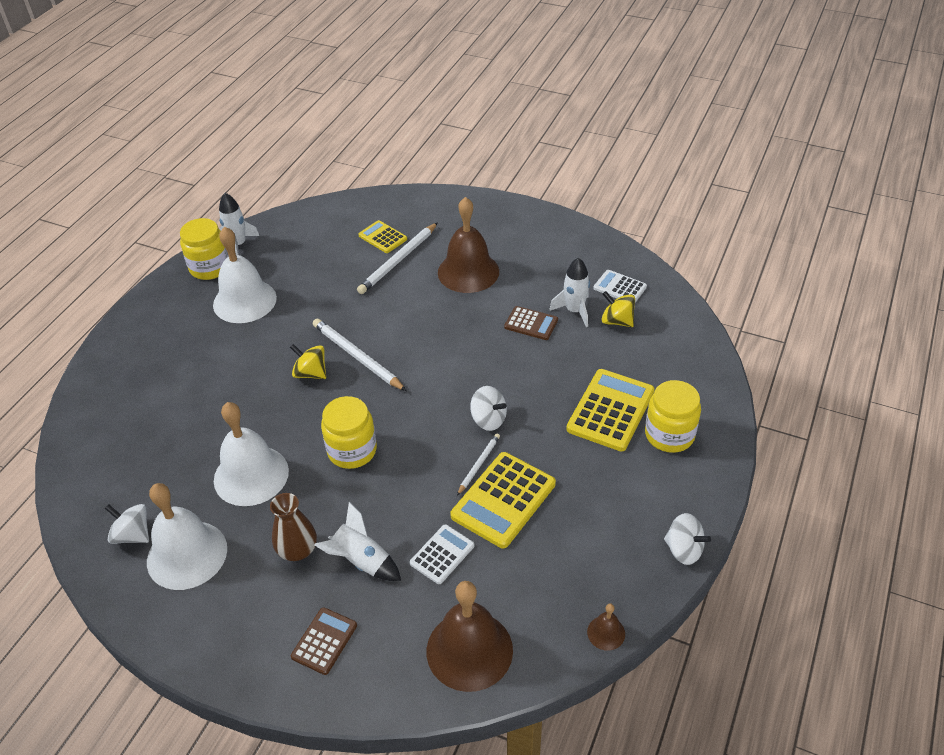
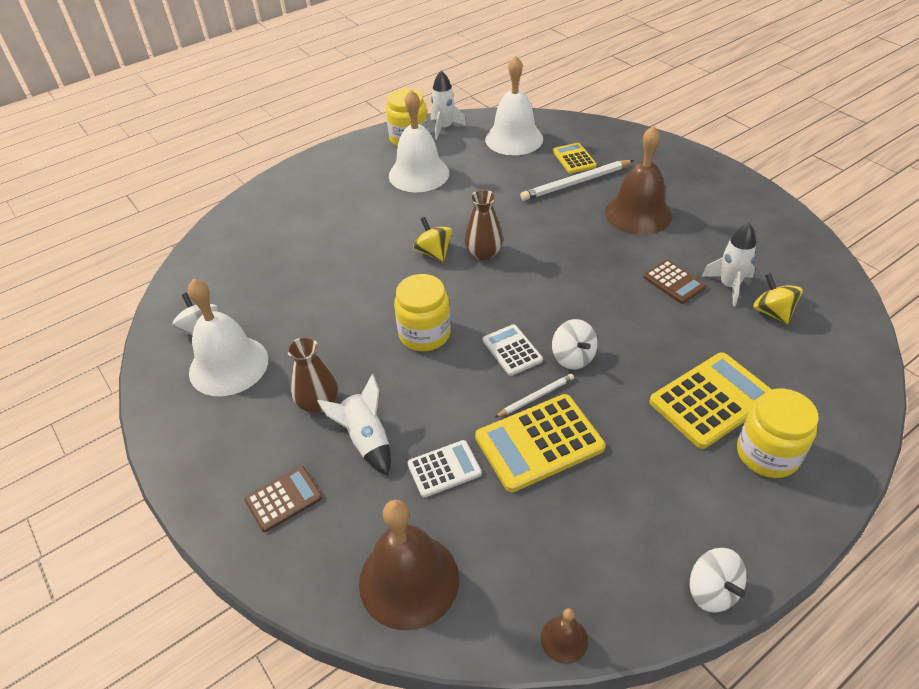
camera: 30 degrees right, 0 degrees up
(251, 475) = (325, 320): white bell -> white bell (514, 139)
(357, 357) = (483, 253): white pencil -> brown vase
(620, 287) = (795, 280): white calculator -> white calculator (512, 350)

